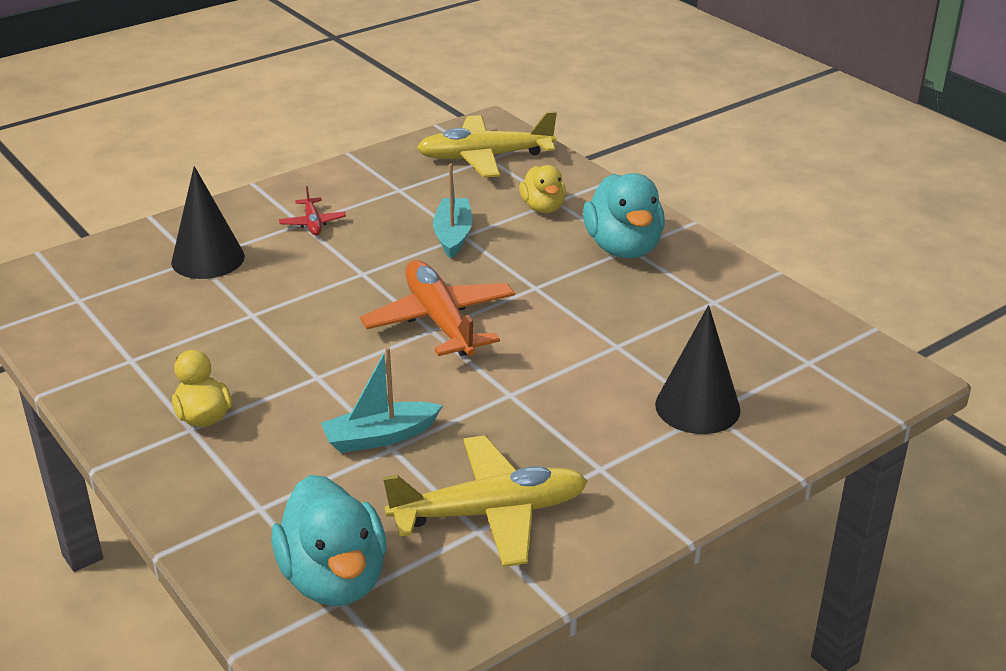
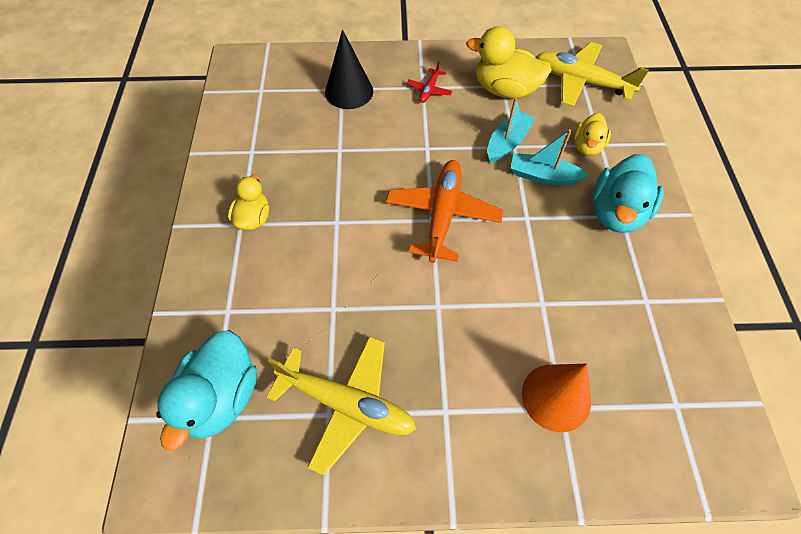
camera: 35 degrees right, 25 degrees up
(380, 437) = (333, 295): turquoise boat -> turquoise boat (543, 176)
(405, 192) = (505, 90): none -> yellow duck
(697, 407) = (556, 397): black cone -> orange cone

